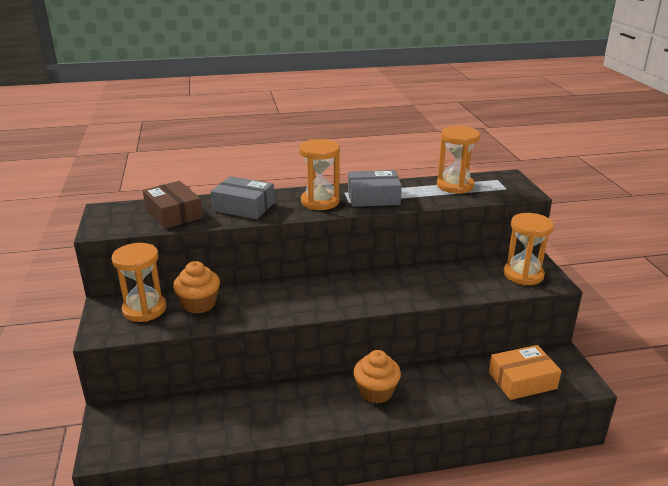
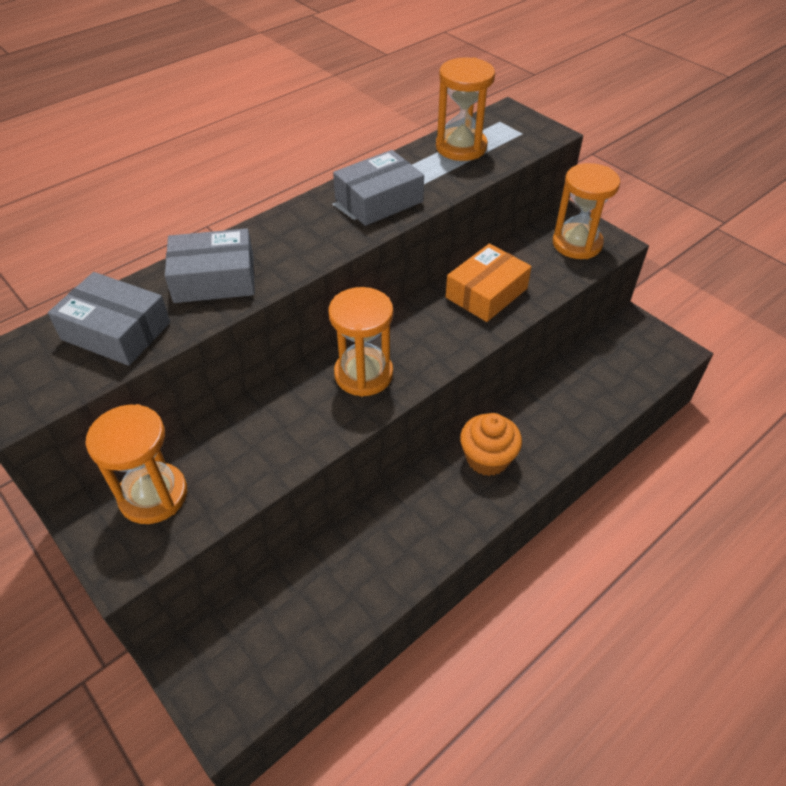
camera: 30 degrees left, 20 degrees up
(174, 214) = (116, 331): brown box -> grey box
(199, 304) = (227, 451): orange cupcake -> none
(320, 202) = (315, 231): orange hourglass -> orange hourglass (363, 374)
(522, 380) = (620, 373): orange box -> orange box (486, 293)

